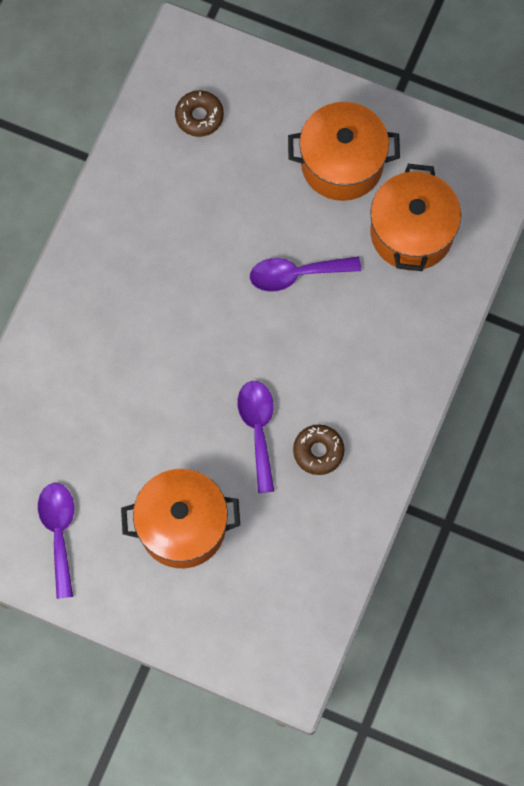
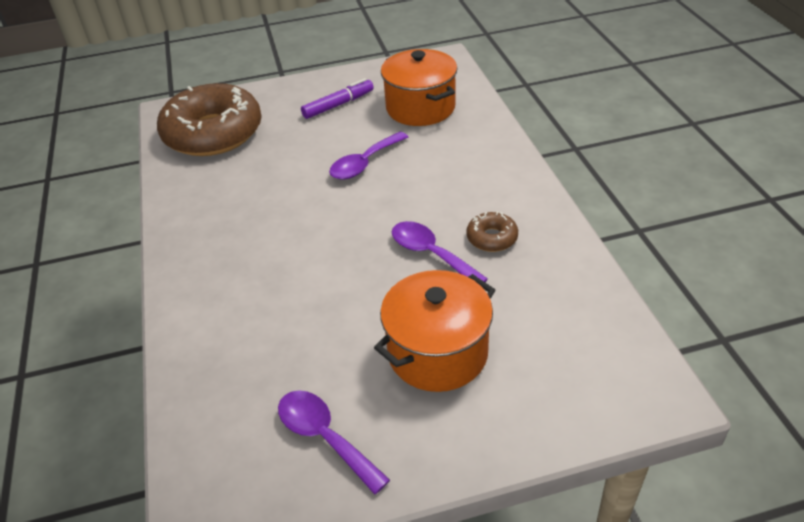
camera: 35 degrees left, 30 degrees down
(199, 116) = (213, 133): brown donut -> brown donut, size x2.41
(342, 164) = (338, 105): orange pot -> purple marker

